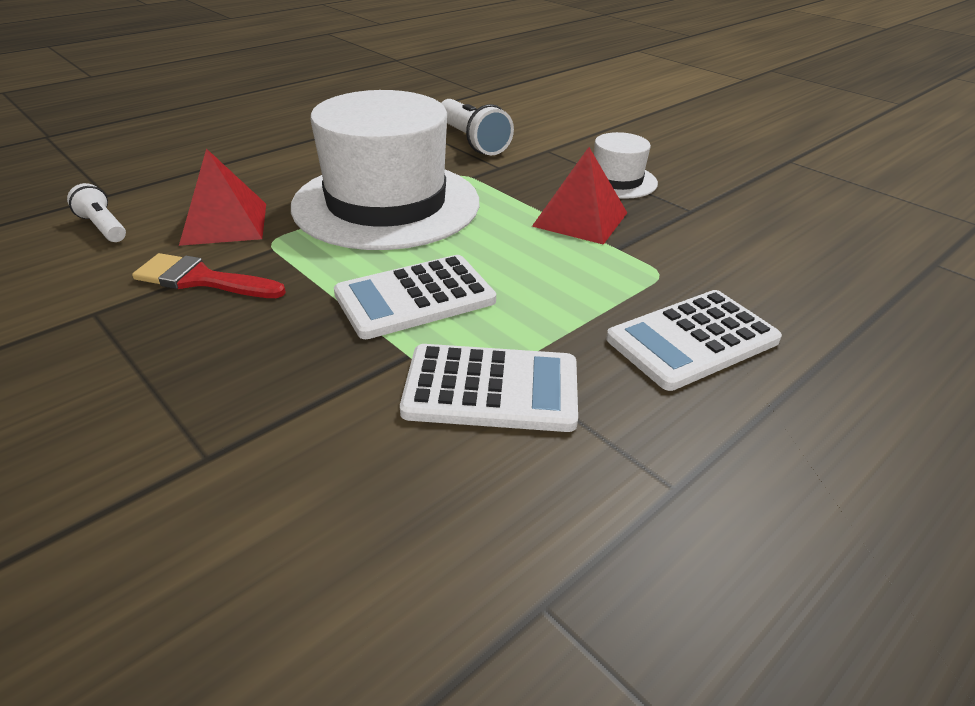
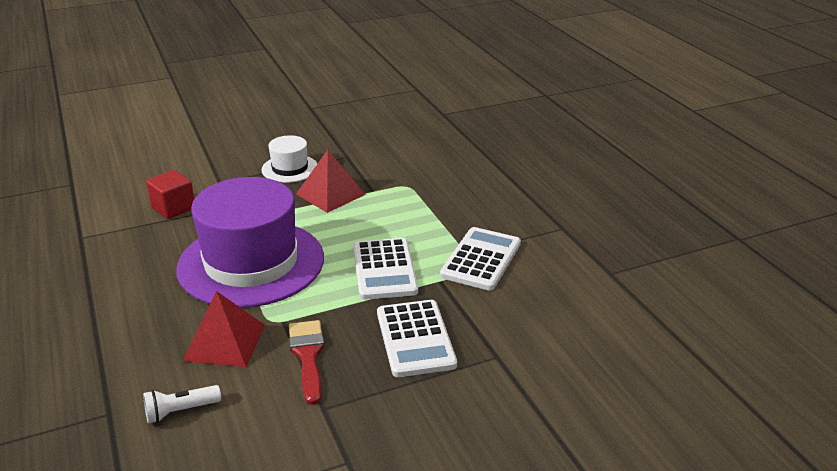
camera: 70 degrees left, 5 degrees down
(201, 279) = (308, 356): red brush -> red brush turned 135 degrees clockwise
(386, 204) = (251, 263): white hat -> purple hat
(472, 141) = (173, 208): white flashlight -> red cube
(692, 340) = (470, 194): white calculator -> white calculator (415, 339)

